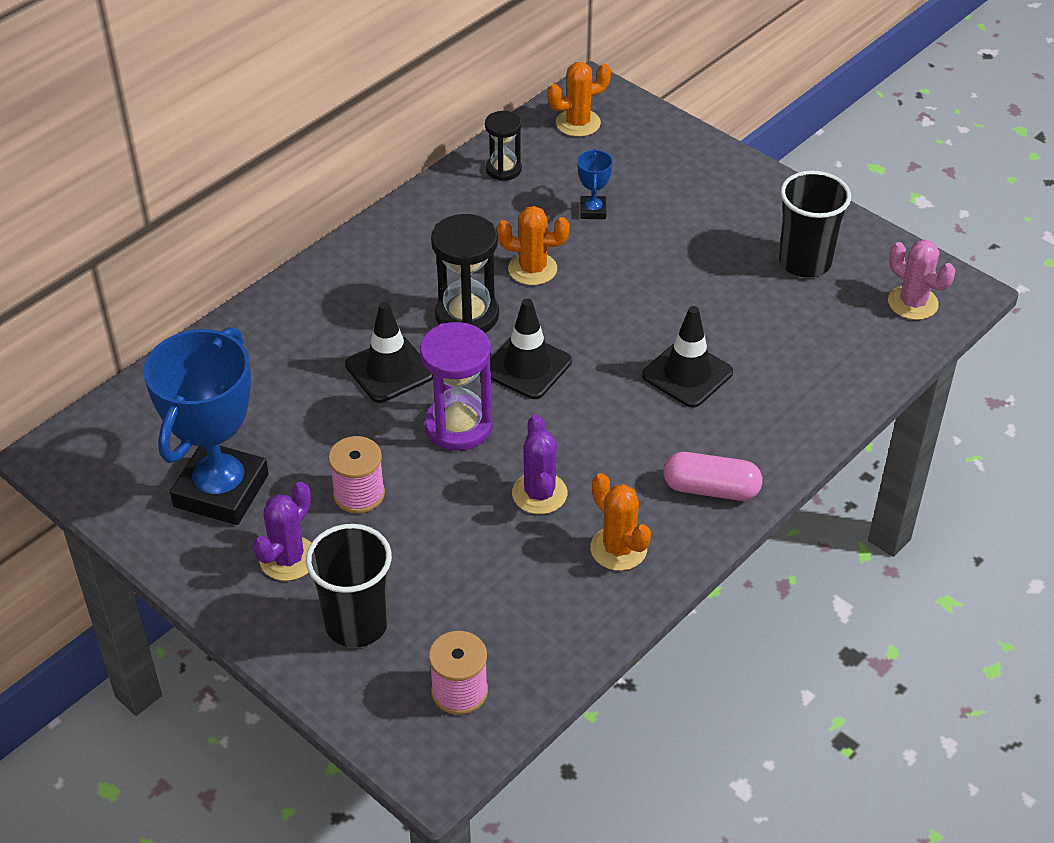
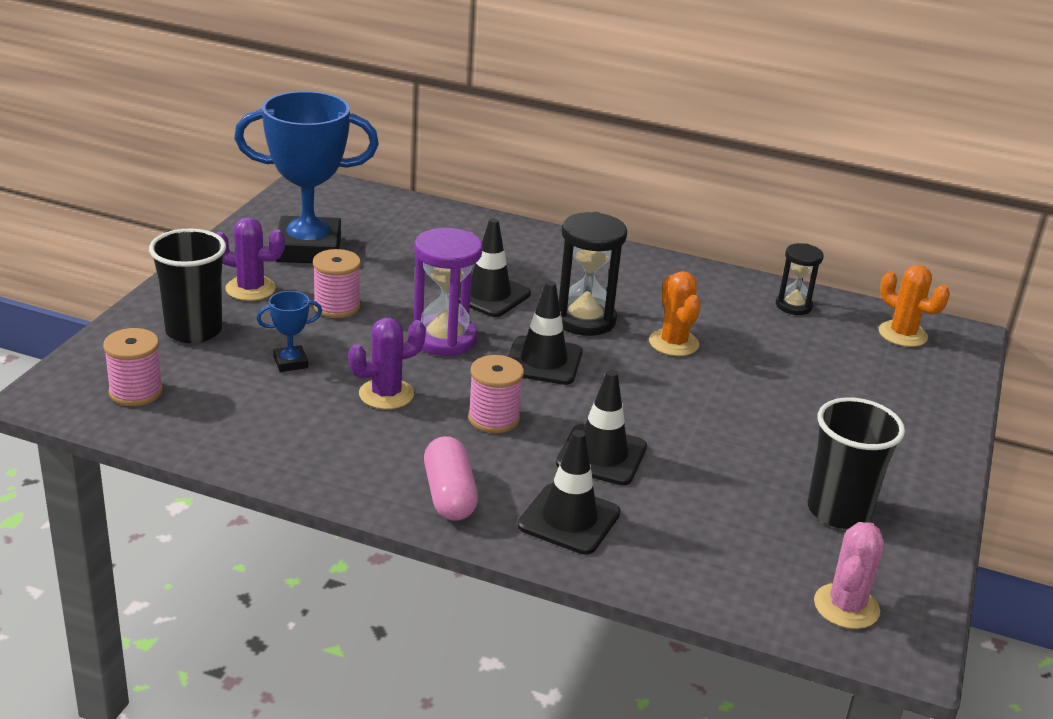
camera: 65 degrees right, 15 degrees down
(593, 211) = (785, 363): blue trophy -> blue trophy (290, 362)
(607, 428) = (493, 418): none -> pink spool
(618, 549) = (339, 450): orange cactus -> none
(767, 422) = (569, 519): none -> black traffic cone

